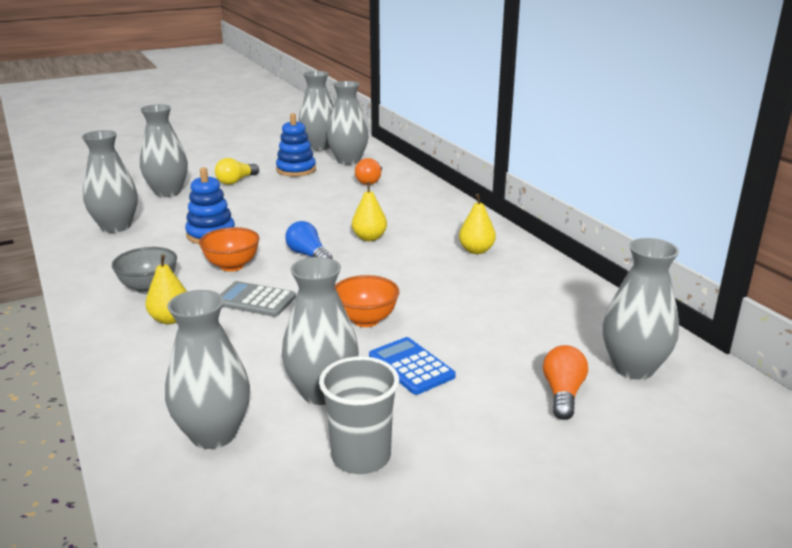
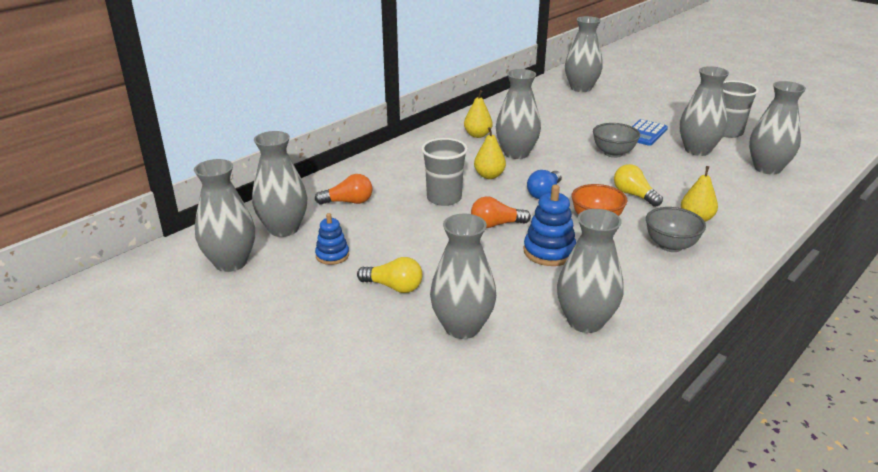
camera: 110 degrees left, 5 degrees up
(255, 300) = (634, 195): grey calculator -> yellow light bulb
(296, 170) = (332, 255): blue stacking toy -> blue stacking toy, size x0.64
(342, 212) = (444, 198): none -> grey cup
(366, 320) = (613, 153): orange bowl -> grey bowl
(411, 261) = (516, 153): none -> grey vase
(563, 394) = (622, 100): orange light bulb -> orange light bulb (496, 224)

